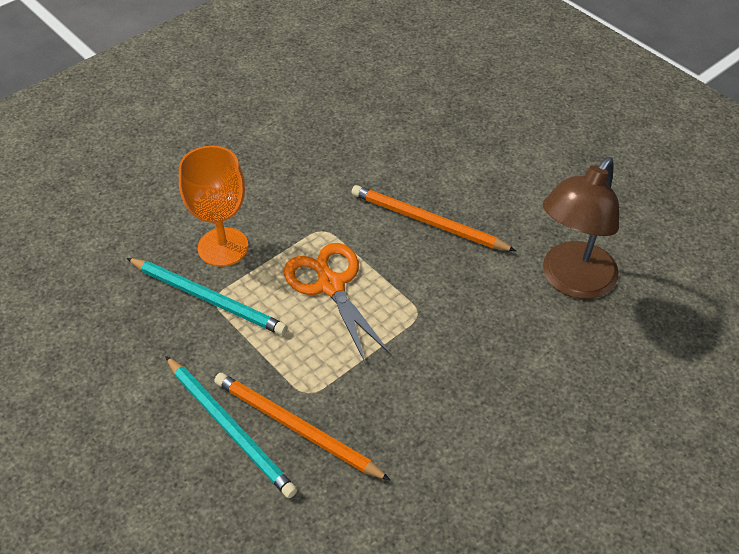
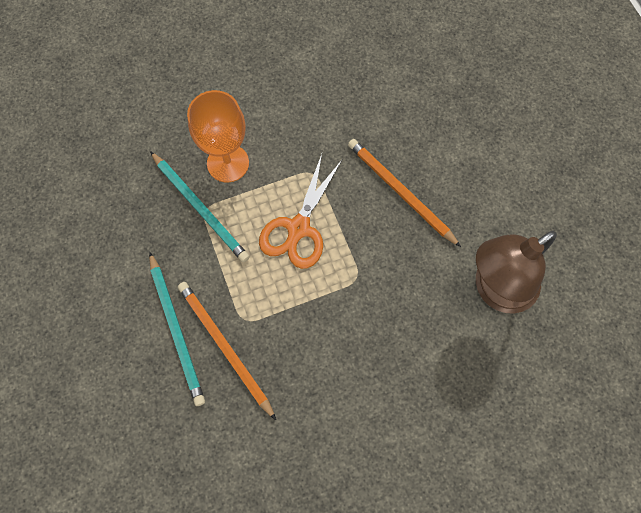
camera: 20 degrees right, 20 degrees up
(331, 285) = (298, 228): orange scissors -> orange scissors turned 150 degrees counterclockwise

